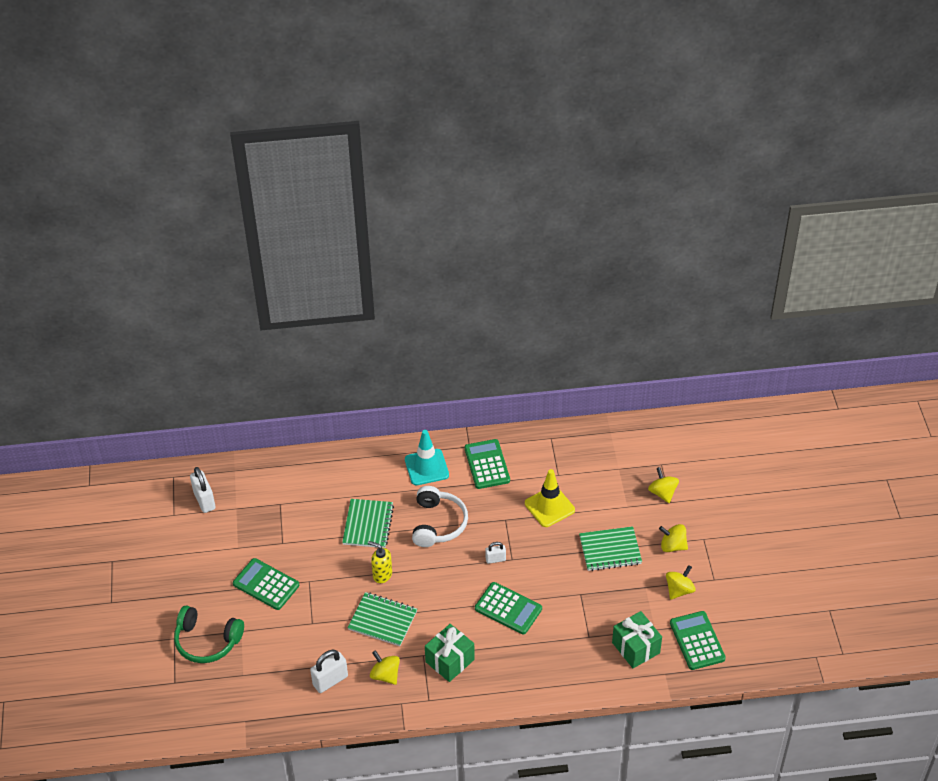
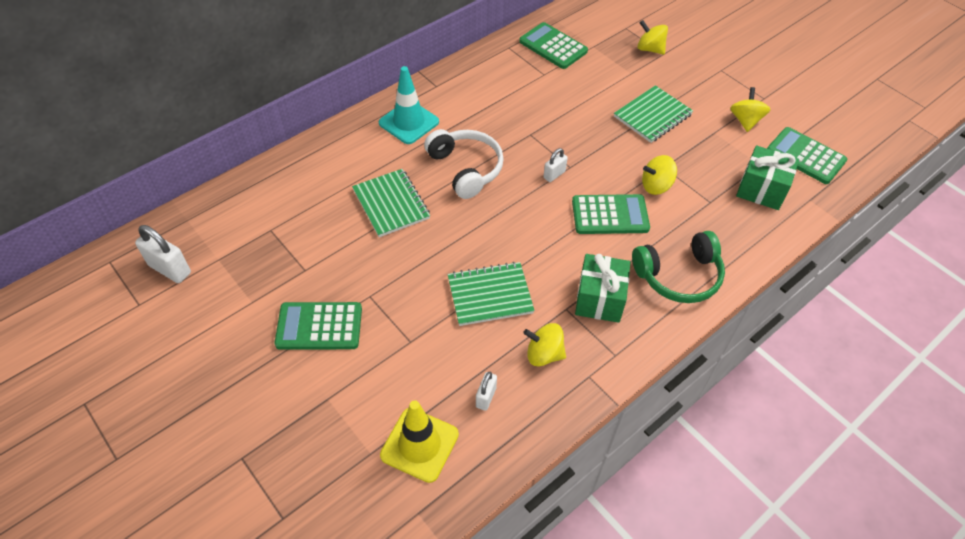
camera: 35 degrees left, 5 degrees up
(207, 641) = (291, 436): green headphones -> green headphones (679, 276)
(330, 680) = (486, 397): white padlock -> white padlock, size x0.59
(382, 575) = (449, 247): yellow soap dispenser -> none
(487, 464) = (468, 94): green calculator -> green calculator (553, 46)
(549, 507) = (562, 104): yellow traffic cone -> yellow traffic cone (419, 445)
(672, 546) = (702, 87): yellow spinning top -> yellow spinning top (656, 186)

